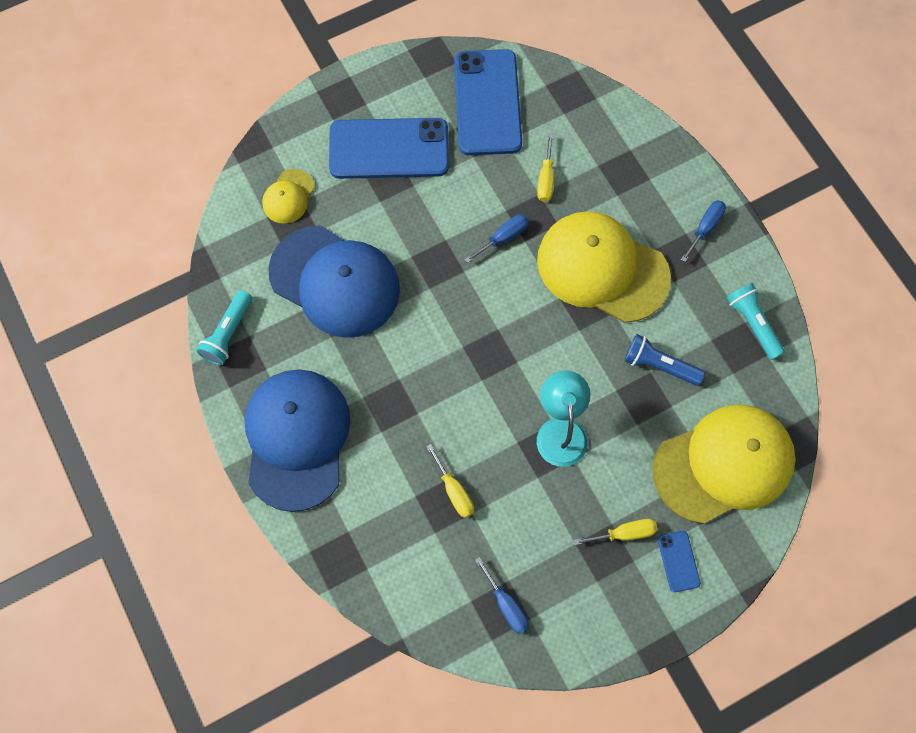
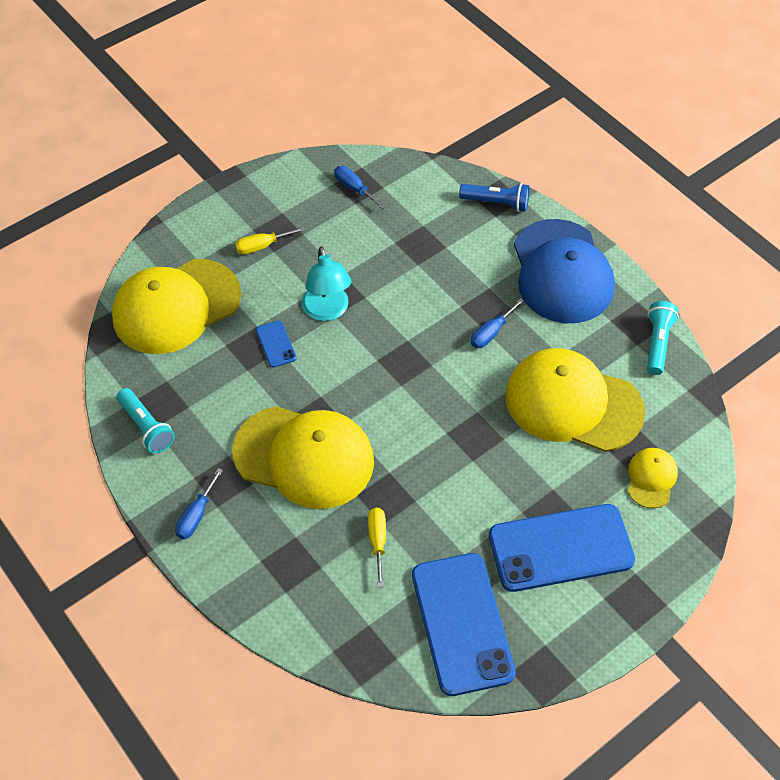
camera: 170 degrees right, 15 degrees down
(335, 281) = (573, 403): blue cap -> yellow cap
(454, 491) = (413, 255): yellow screwdriver -> none
(503, 238) = (412, 472): blue screwdriver -> blue screwdriver (491, 333)
(659, 365) = (239, 377): blue flashlight -> blue flashlight (496, 203)
(678, 561) = (214, 234): blue phone -> blue phone (276, 344)

